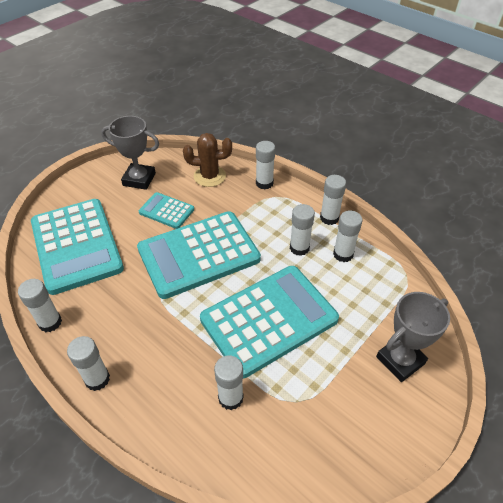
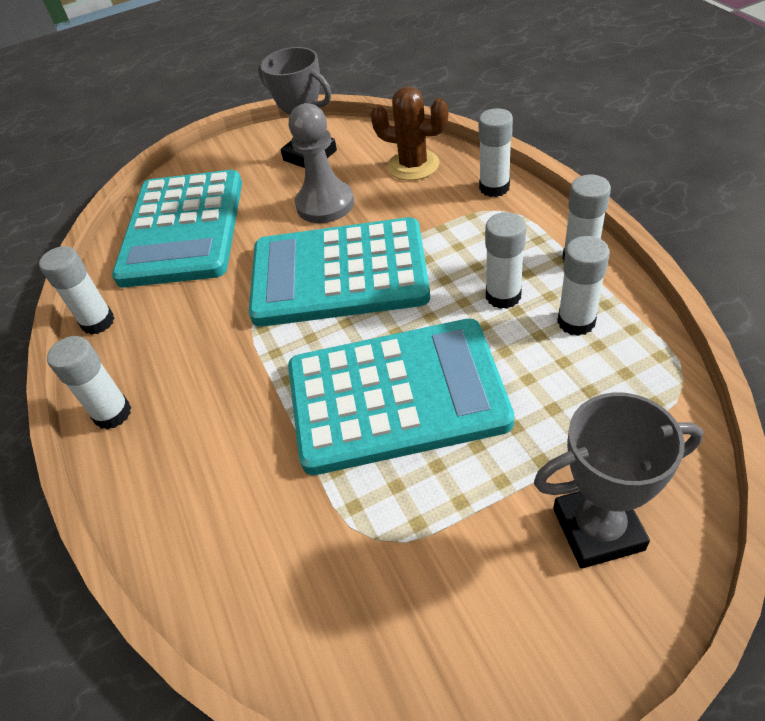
camera: 30 degrees right, 0 degrees up
(166, 211) = (325, 204): turquoise calculator -> grey pawn
(230, 398) = (275, 499): white glue stick -> none

